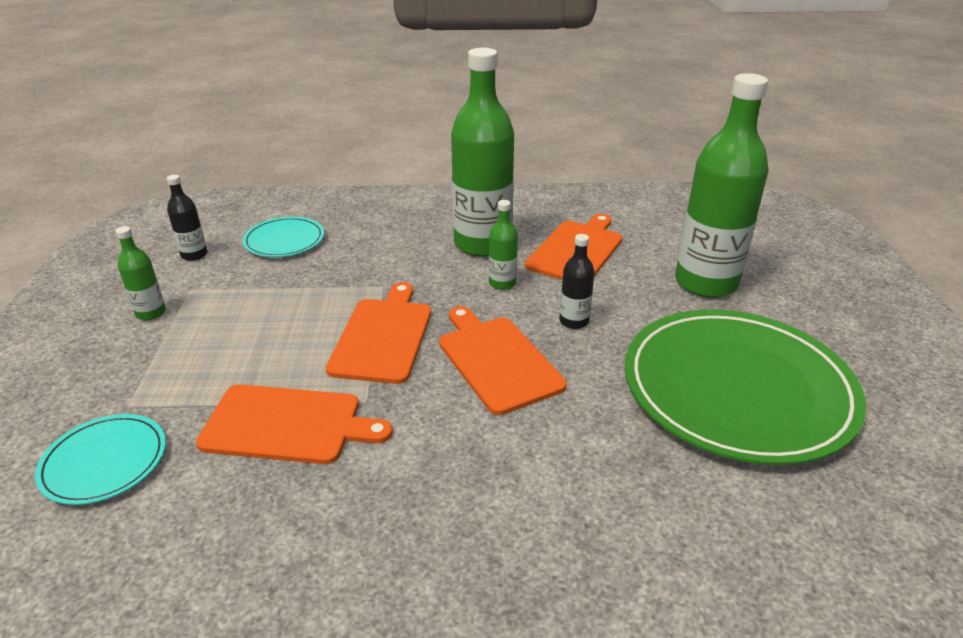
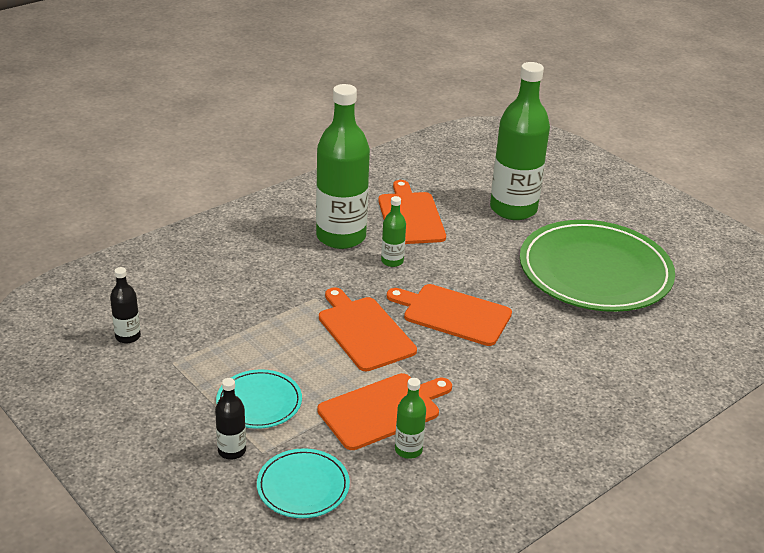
camera: 40 degrees left, 0 degrees up
(151, 313) = (171, 392): green bottle -> green bottle (408, 450)
(284, 240) = (185, 294): turquoise plate -> turquoise plate (259, 402)
(574, 321) = (467, 269): black bottle -> black bottle (232, 451)

